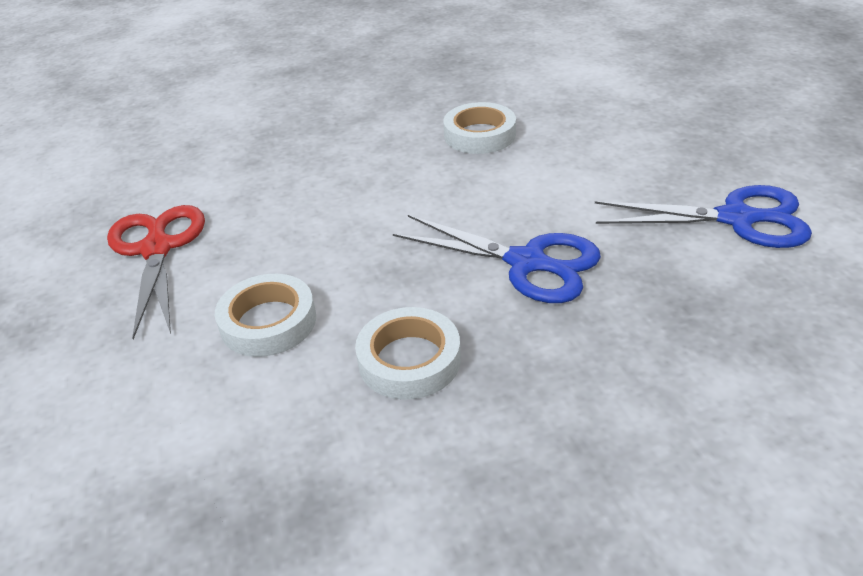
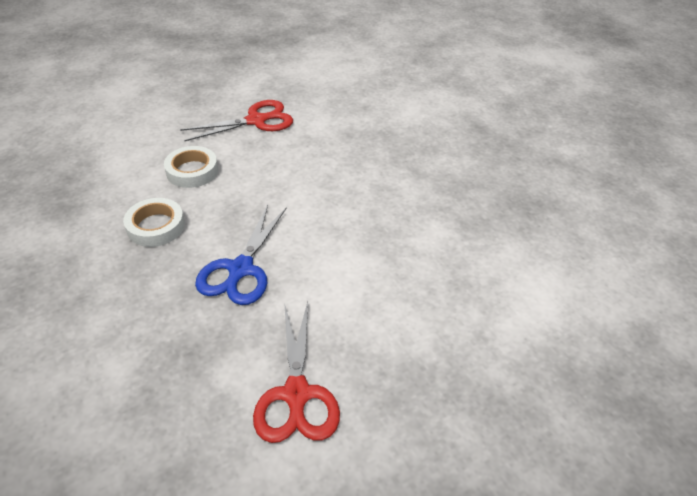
camera: 75 degrees right, 5 degrees up
(479, 135) = (403, 234): white tape -> none
(736, 219) = (296, 394): blue scissors -> red scissors

